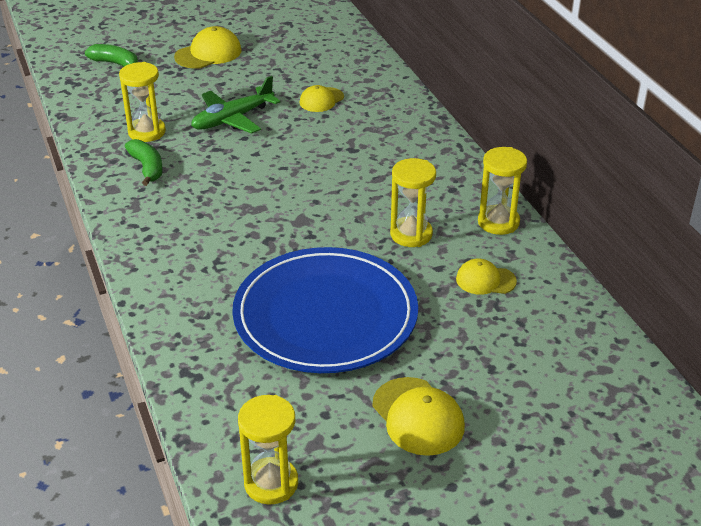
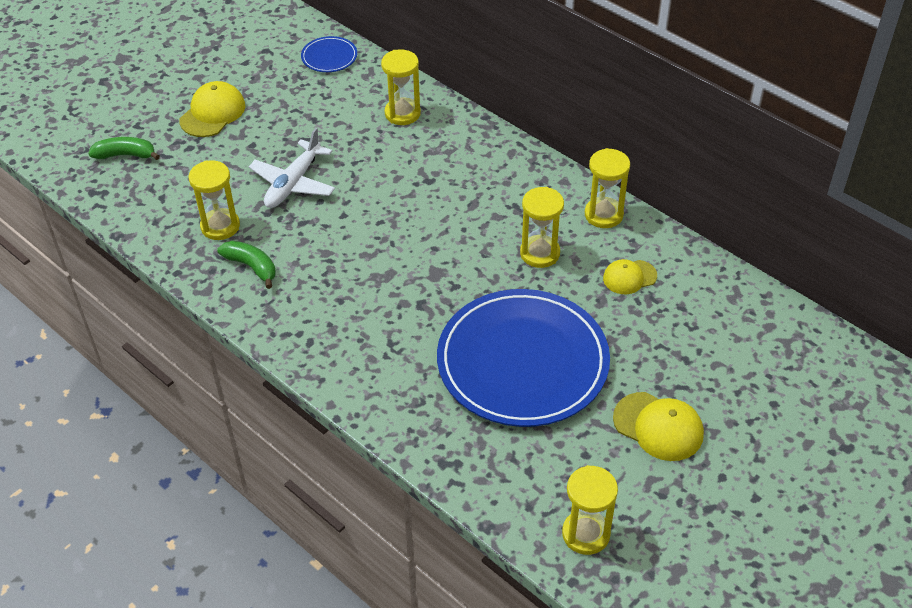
camera: 25 degrees left, 10 degrees up
(232, 119) = (293, 183): green plane -> white plane
(321, 100) = (362, 133): yellow cap -> none
(338, 40) = (329, 57): none -> blue plate
(368, 95) = (402, 113): none -> yellow hourglass

